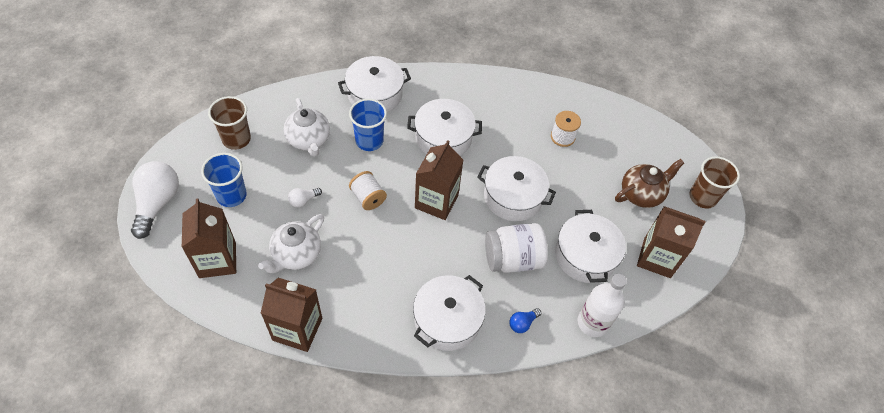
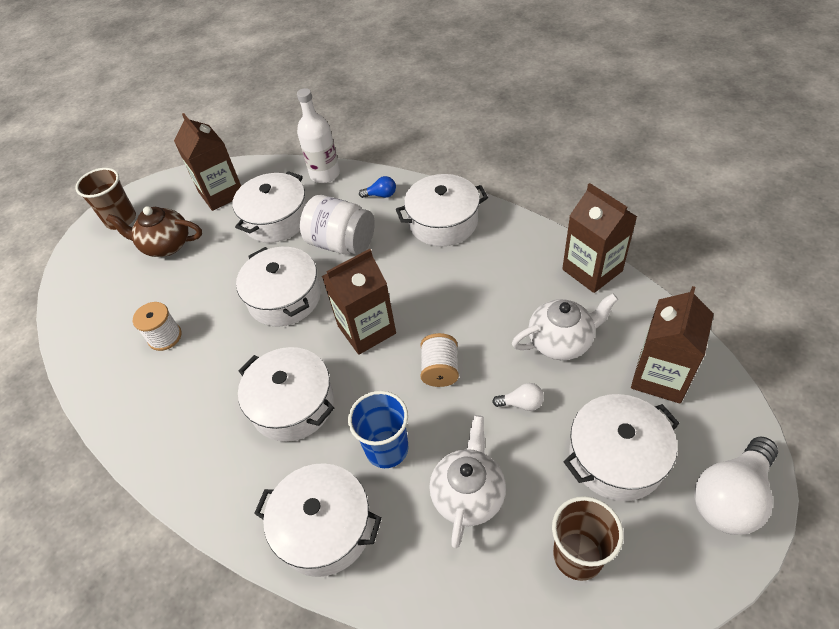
camera: 135 degrees left, 5 degrees down
(231, 195) = (616, 457): blue cup -> white pot

